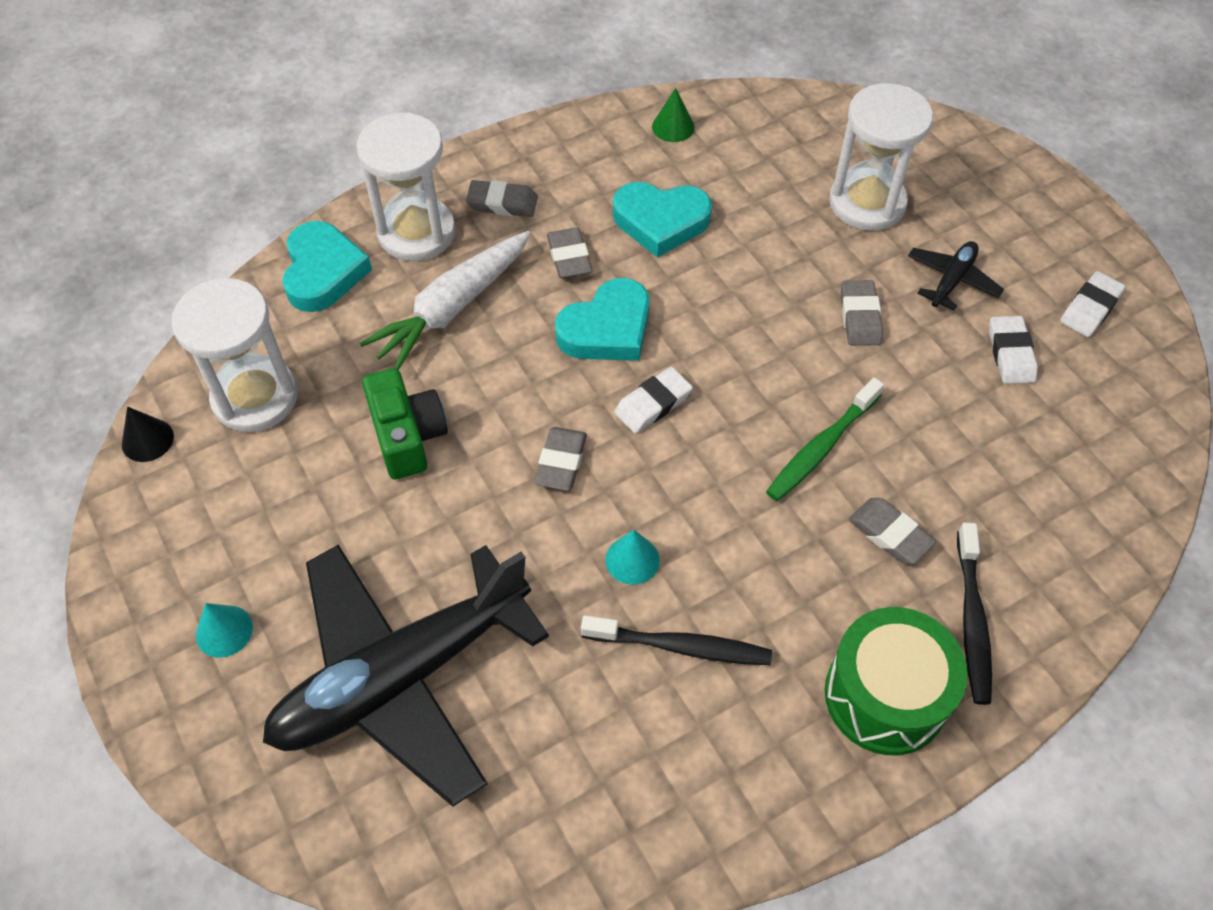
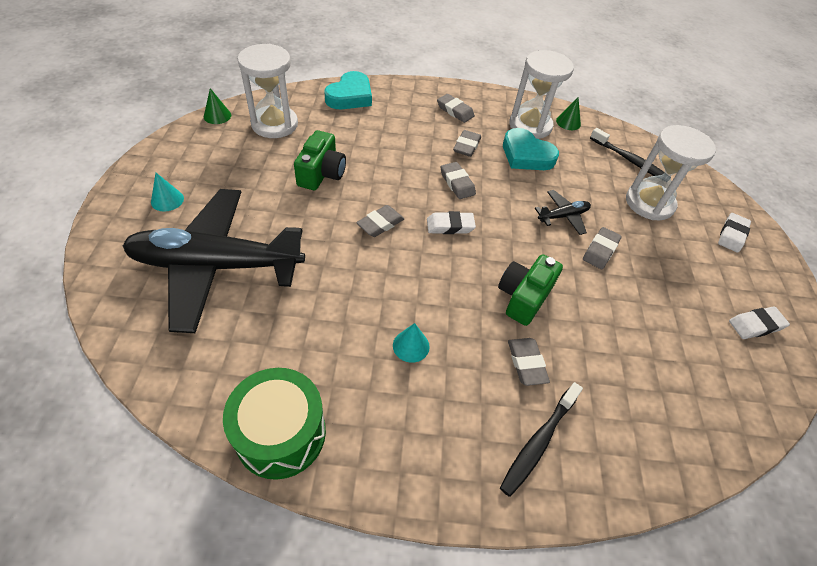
camera: 30 degrees right, 5 degrees down
(147, 440) = (217, 116): black cone -> green cone
(416, 232) = (405, 102): white hourglass -> white hourglass (530, 125)
(452, 308) = (392, 137): white carrot -> none
(607, 329) = (457, 183): turquoise heart -> grey eraser
(632, 560) = (373, 286): turquoise cone -> turquoise cone (411, 346)
(680, 646) = (358, 341): black toothbrush -> black toothbrush (629, 160)
(821, 447) = (523, 297): green toothbrush -> green camera
(885, 696) = (449, 445): green drum -> green drum (281, 434)
(952, 280) = (672, 263): black plane -> black plane (563, 216)
(1010, 353) = (681, 318): white eraser -> white eraser (732, 235)

